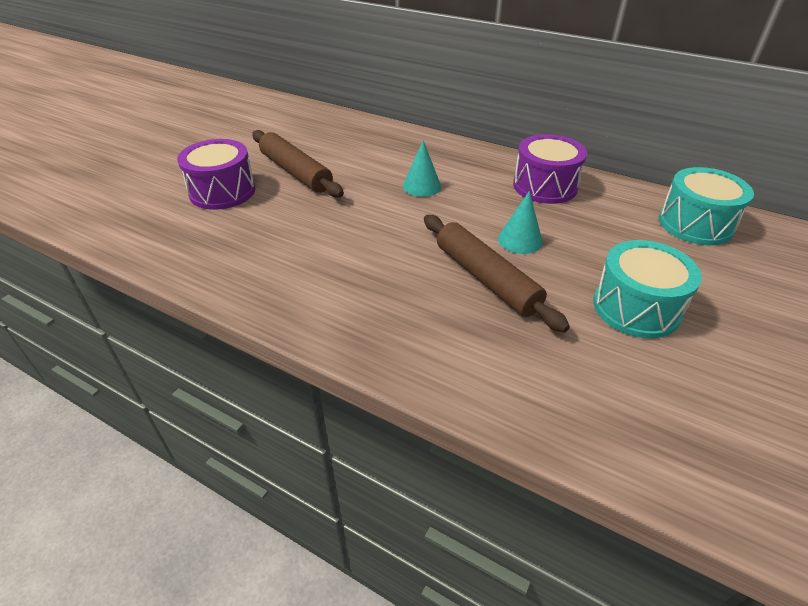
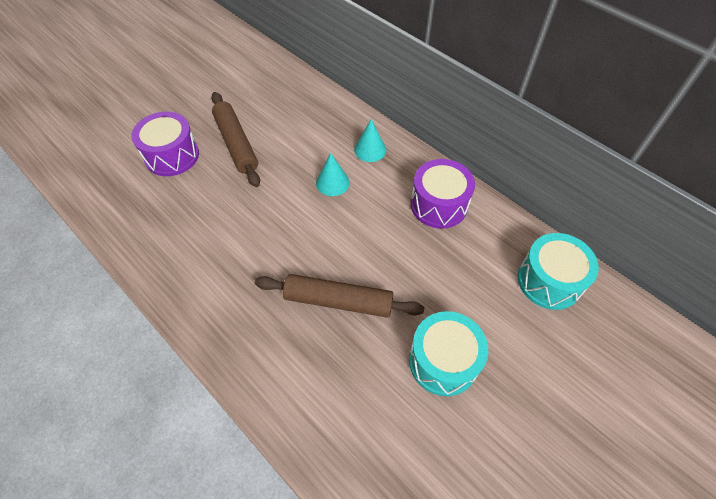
camera: 15 degrees right, 15 degrees up
(486, 279) = (338, 301): brown rolling pin -> brown rolling pin turned 60 degrees counterclockwise
(520, 240) = (385, 265): turquoise cone -> turquoise cone (370, 150)

